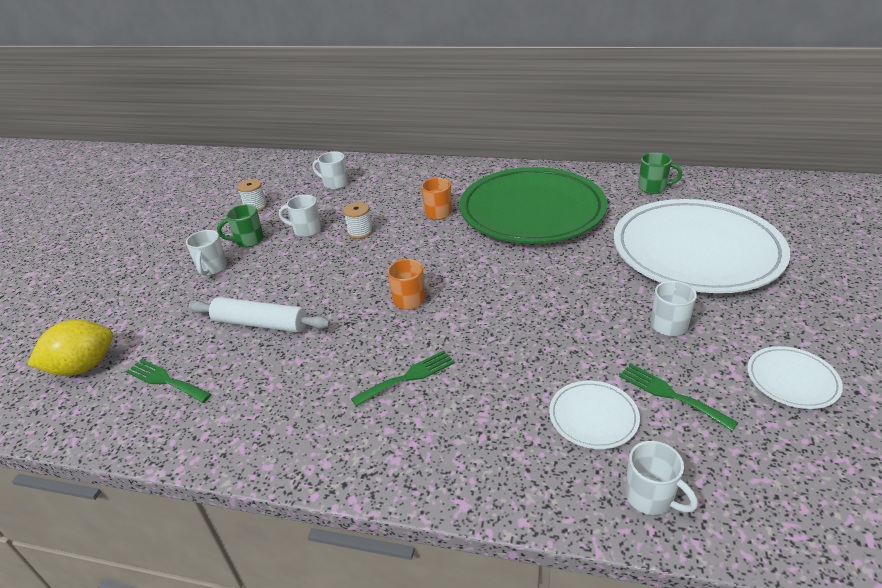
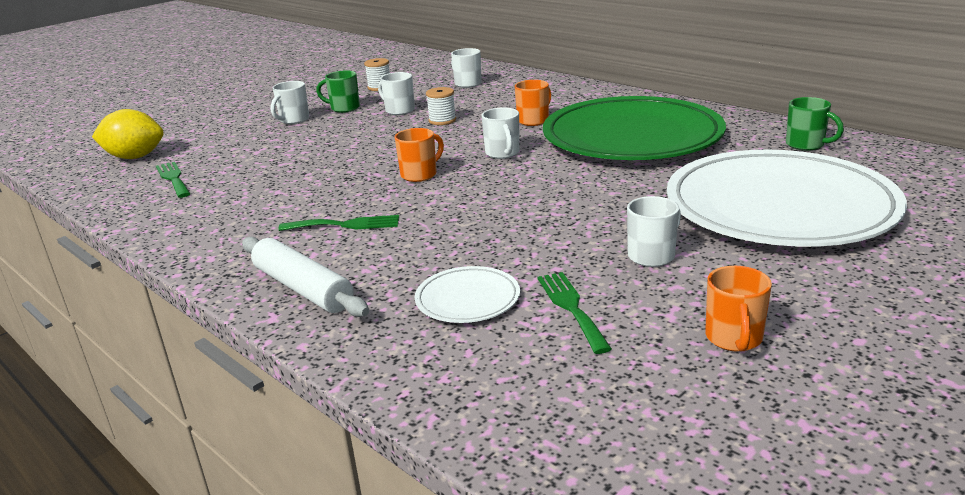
camera: 30 degrees right, 10 degrees down
(260, 324) = (281, 162): white rolling pin -> white rolling pin (302, 288)
(650, 497) = (437, 371): white mug -> white mug (503, 153)
(792, 380) = (734, 339): white plate -> orange mug

